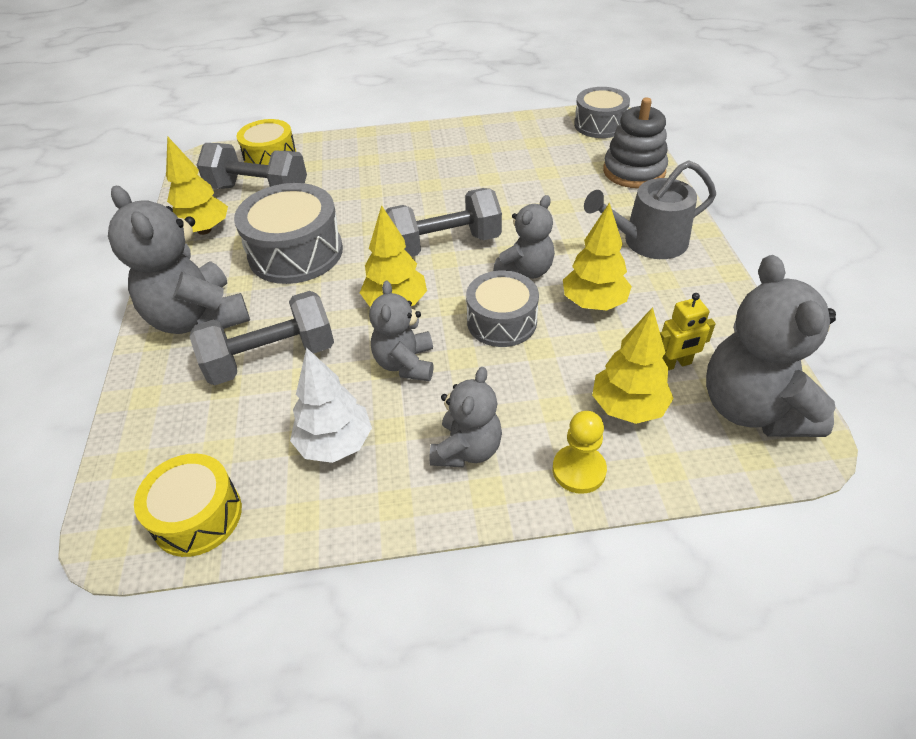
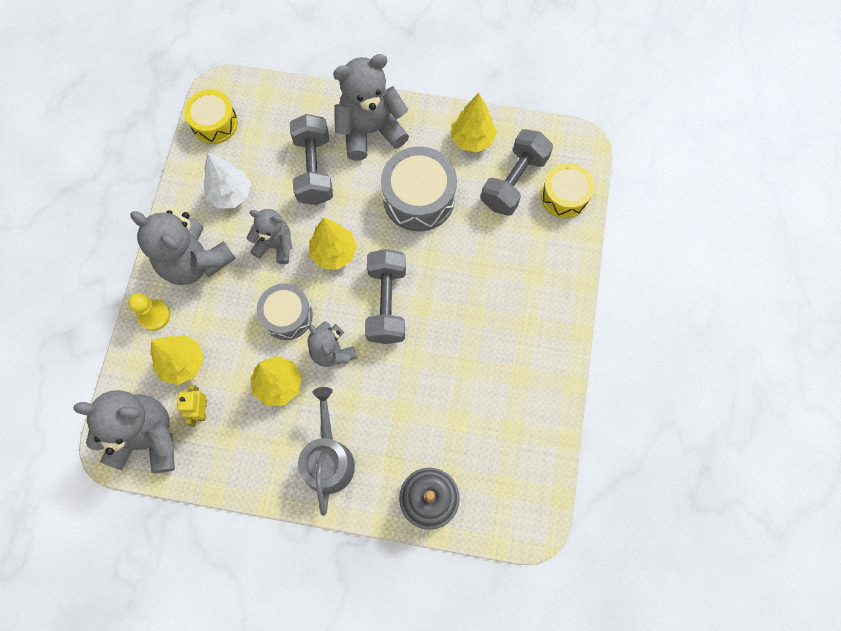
camera: 105 degrees right, 25 degrees up
(467, 449) = (195, 261): grey teddy bear -> grey teddy bear, size x1.68
(599, 125) = (522, 507): grey drum -> none

